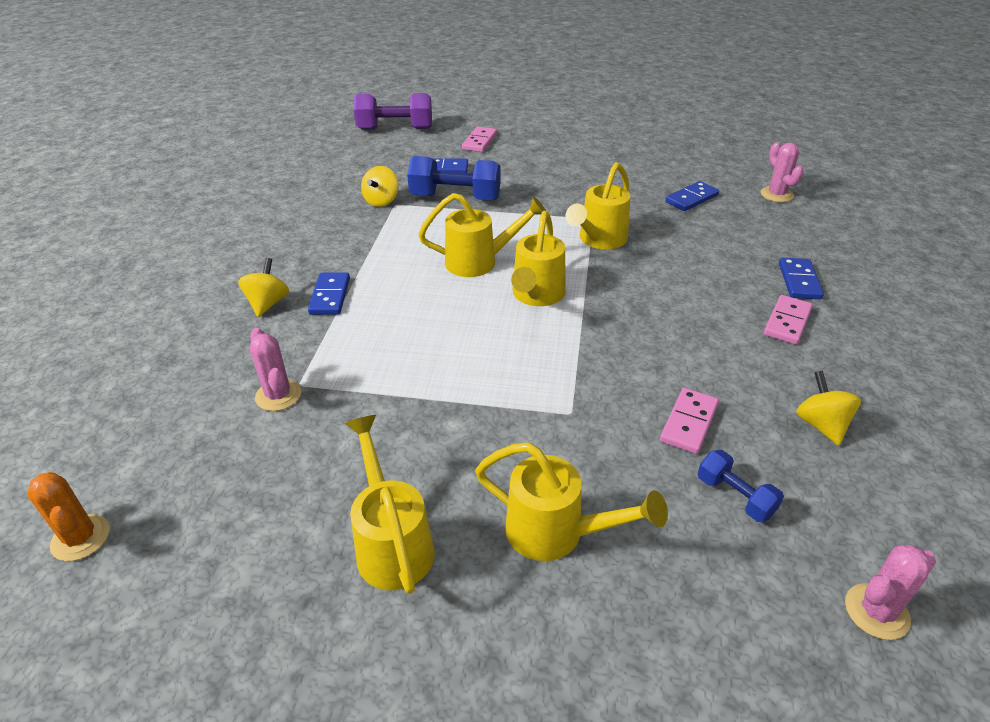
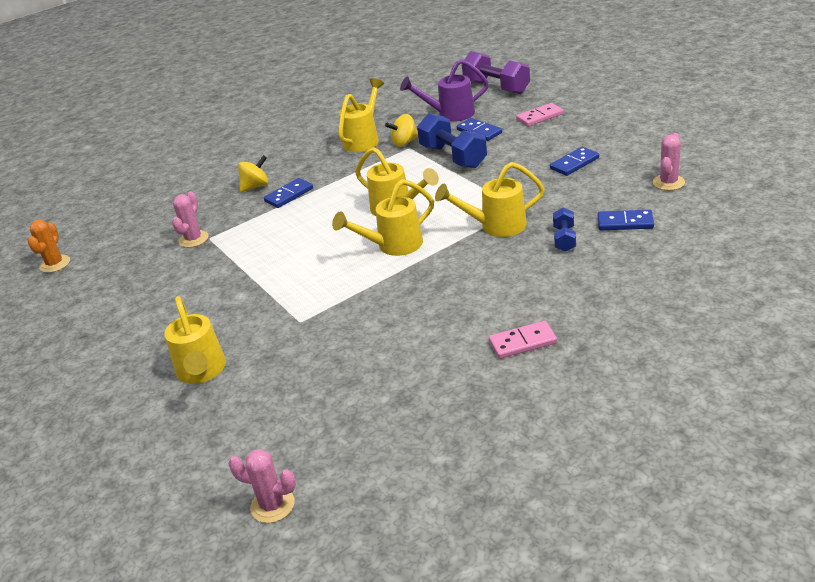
camera: 50 degrees right, 5 degrees down
(387, 163) = (450, 114): none -> purple watering can
(392, 542) = (140, 333): yellow watering can -> yellow watering can (364, 139)
(689, 423) = (349, 363): pink domino -> none
(735, 496) = (305, 412): blue dumbbell -> blue dumbbell (564, 239)
(776, 195) = (709, 248): pink cactus -> pink cactus (668, 182)
(799, 281) = (589, 321): blue domino -> blue domino (574, 163)
(821, 425) = (420, 410): yellow spinning top -> none

